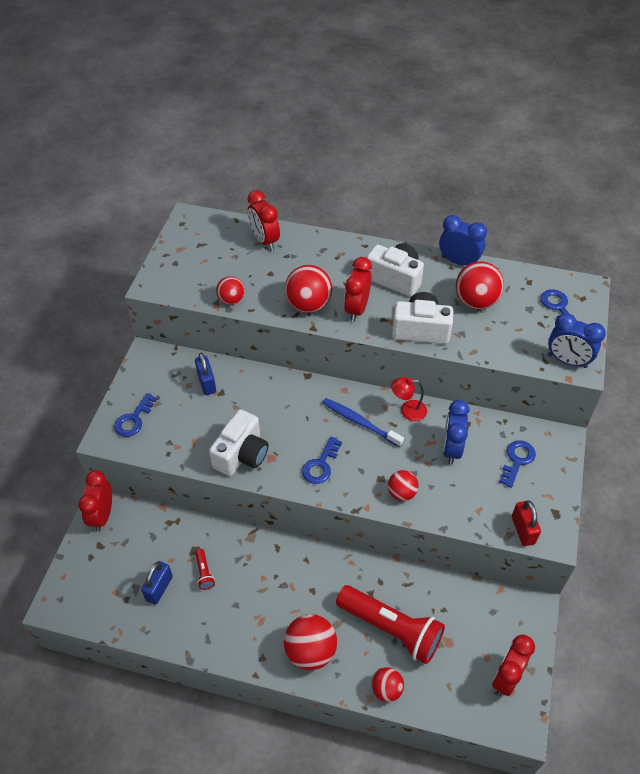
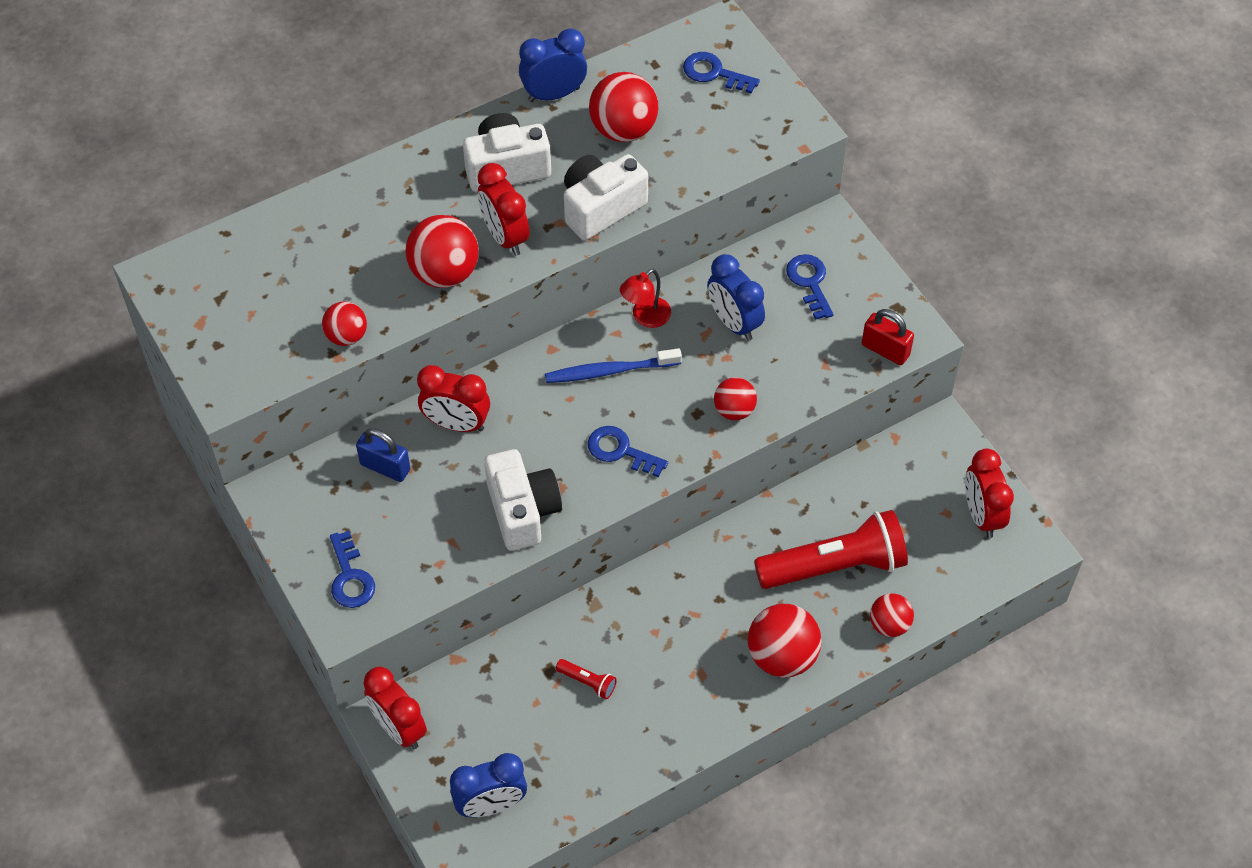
camera: 45 degrees left, 5 degrees up
(159, 588) = (558, 740): blue padlock -> none
(265, 240) = (295, 233): red clock -> red clock (456, 424)
(320, 465) = (620, 451): blue key -> blue key turned 135 degrees clockwise
(567, 361) = (784, 129): blue clock -> blue clock (491, 804)

